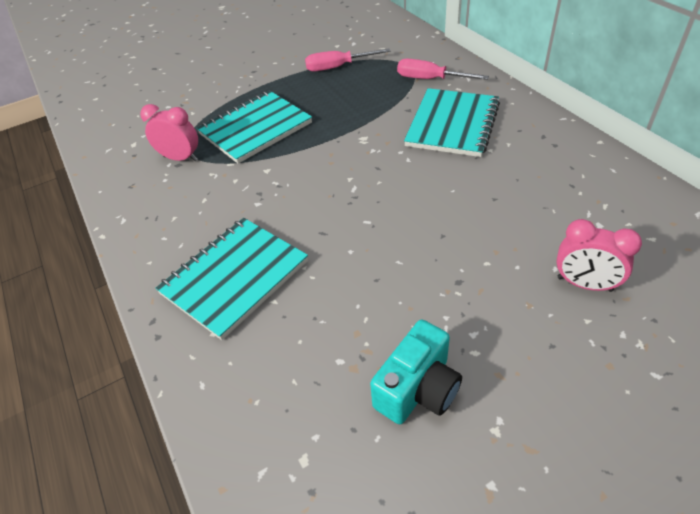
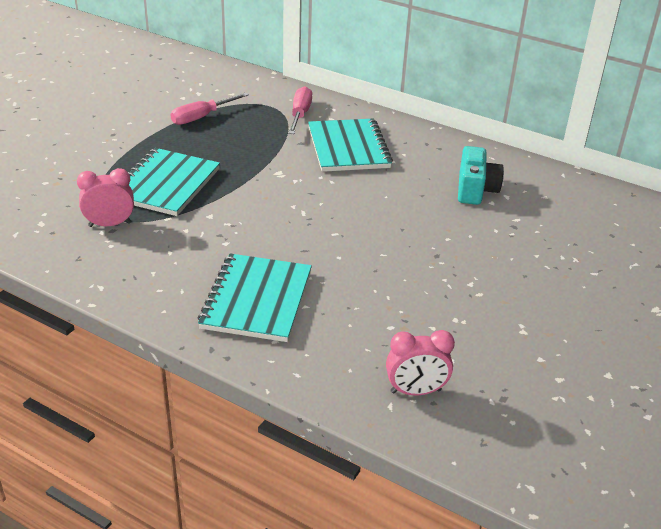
camera: 35 degrees left, 10 degrees down
(418, 389) = (458, 325): turquoise camera -> turquoise camera (475, 190)
(430, 79) = (300, 114): pink screwdriver -> pink screwdriver turned 105 degrees clockwise
(584, 284) = (521, 234): pink clock -> pink clock (415, 391)

